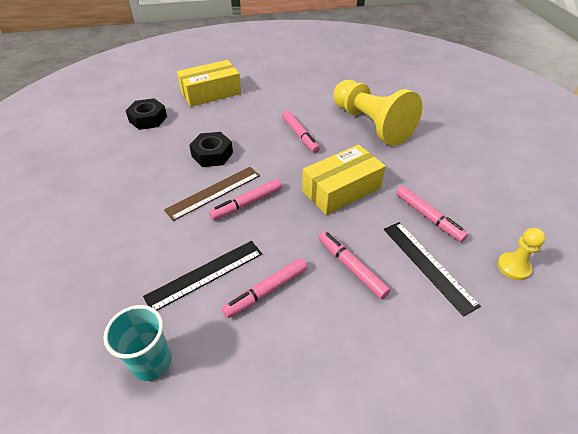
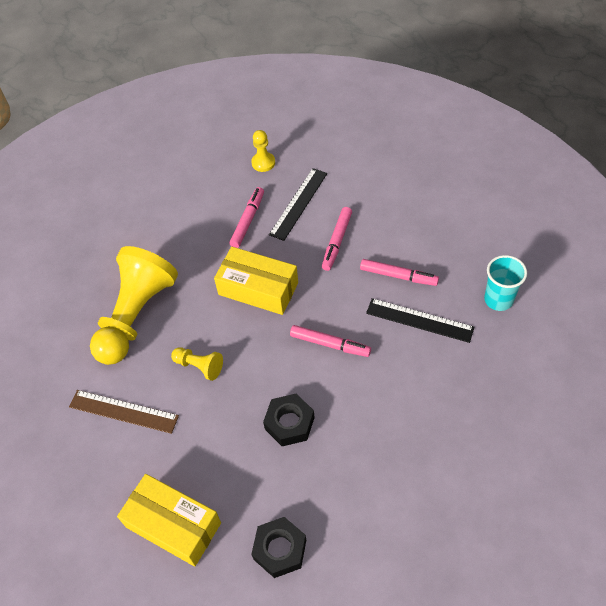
camera: 120 degrees left, 10 degrees up
(214, 192) = (338, 379): brown ruler -> brown ruler (123, 411)
(300, 135) = (199, 366): pink marker -> yellow pawn

